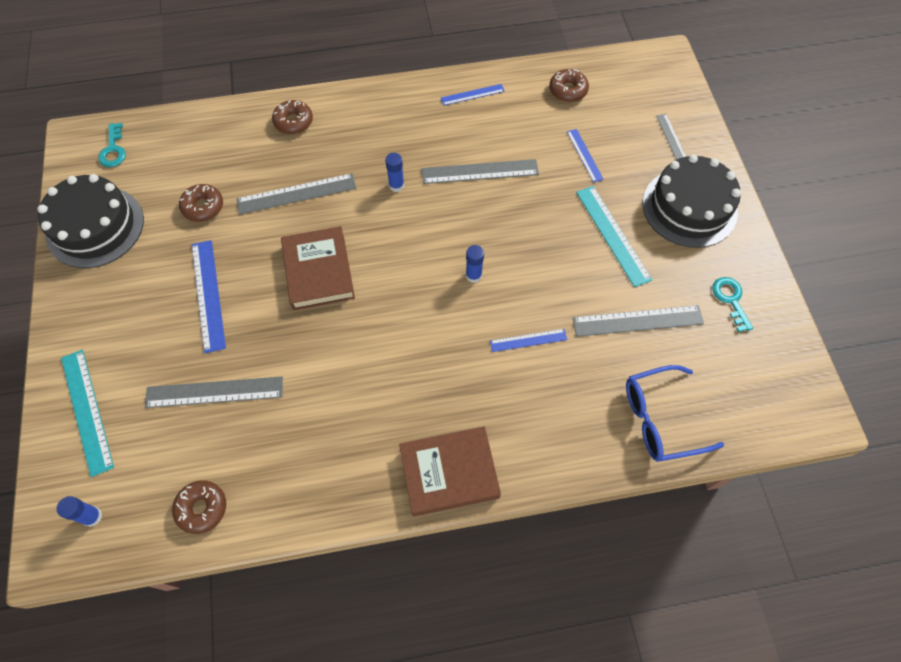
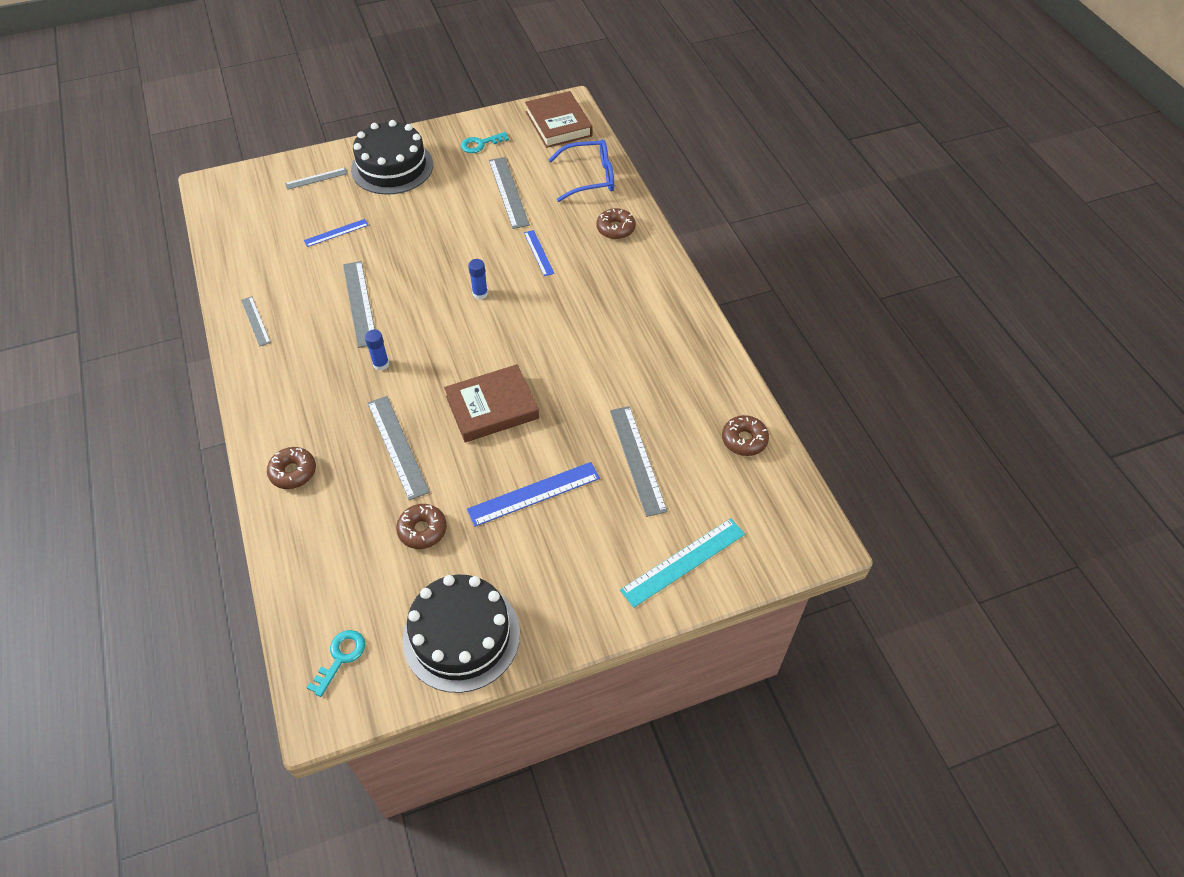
camera: 100 degrees left, 10 degrees down
(92, 516) = (778, 521): blue glue stick -> none
(113, 150) = (340, 657): turquoise key -> turquoise key turned 45 degrees counterclockwise
(449, 473) = (665, 286): brown book -> brown book (558, 124)
(472, 95) = (255, 321): blue ruler -> grey ruler
(568, 90) = (252, 250): brown donut -> brown donut (615, 229)
(613, 235) = (425, 210): turquoise ruler -> none
(660, 419) = (590, 177): blue glasses -> blue glasses turned 75 degrees counterclockwise

